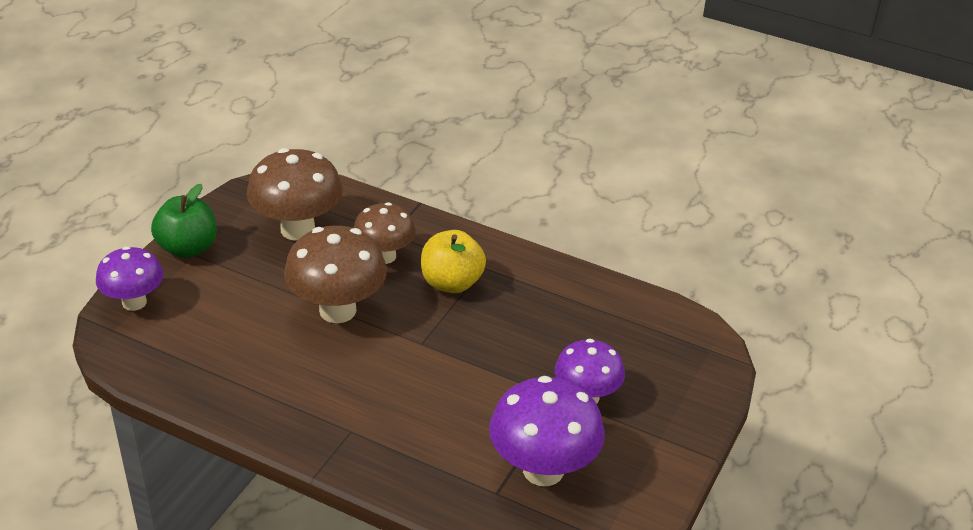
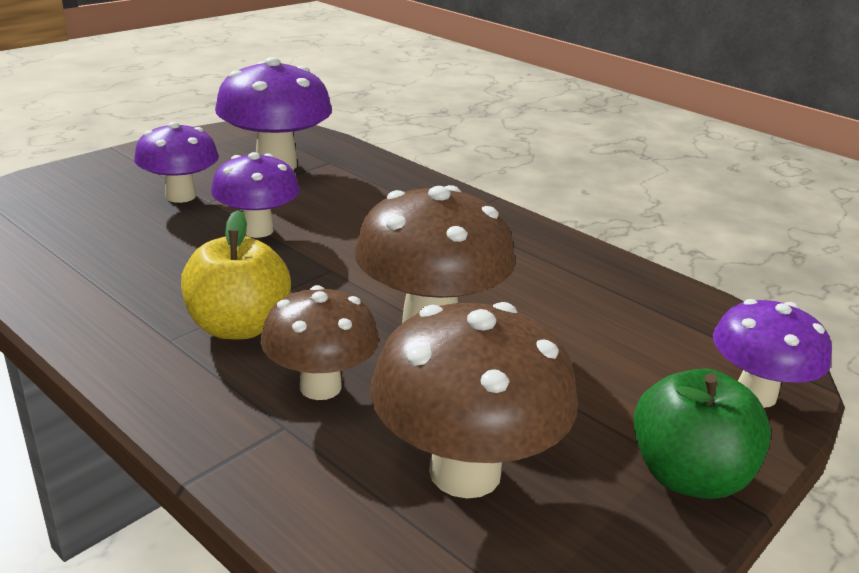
camera: 165 degrees left, 10 degrees down
(497, 371) = (257, 230): none -> purple mushroom

